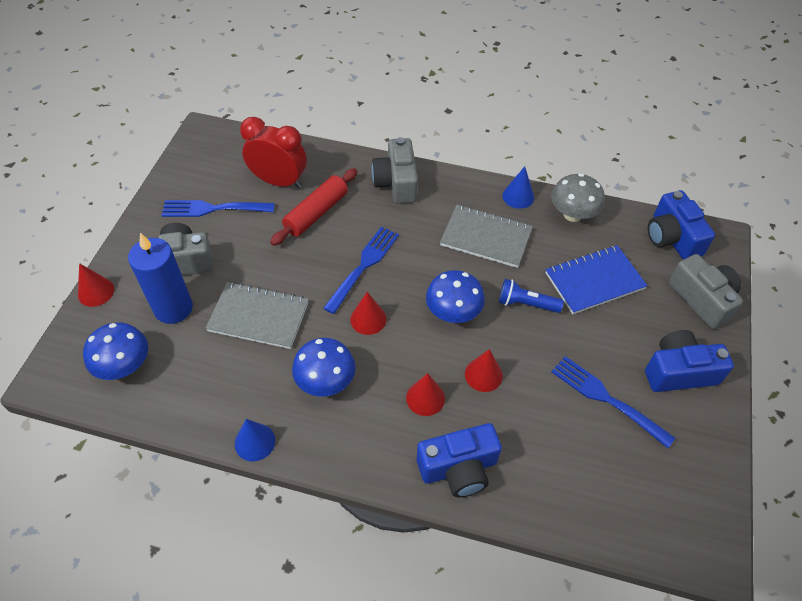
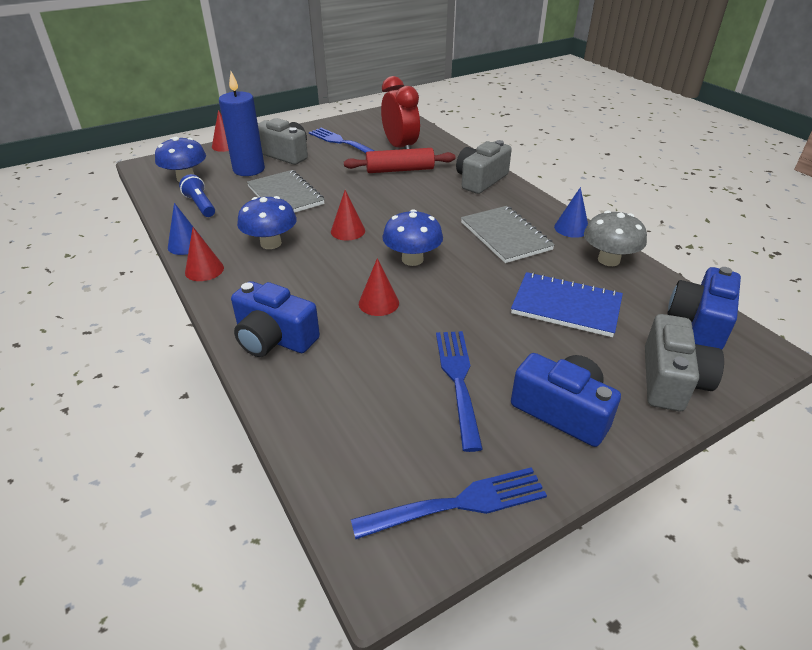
camera: 45 degrees right, 15 degrees down
(363, 266) = (388, 206): blue fork -> blue fork (458, 504)
(425, 398) = (317, 289): red cone -> red cone (204, 270)
(526, 304) = (479, 286): blue flashlight -> blue flashlight (200, 205)

